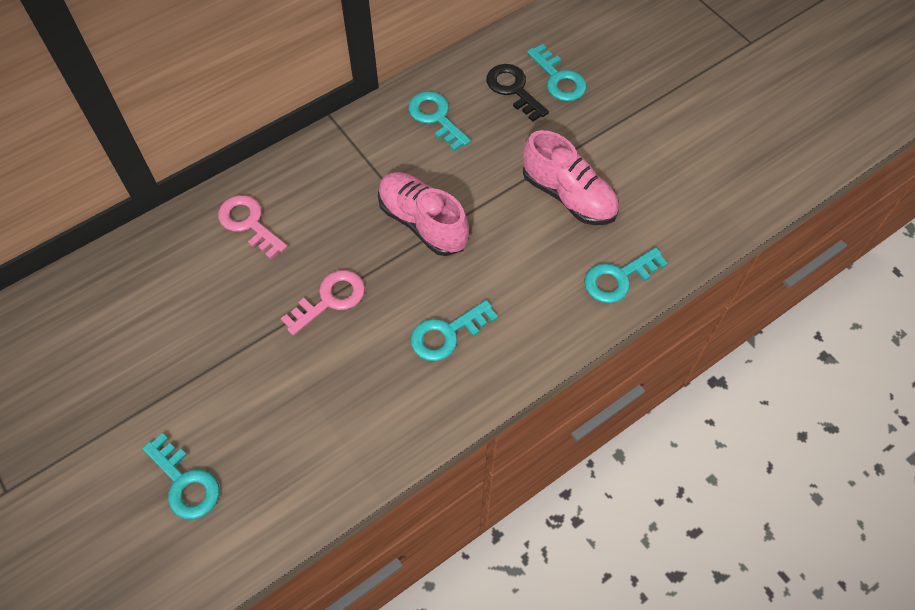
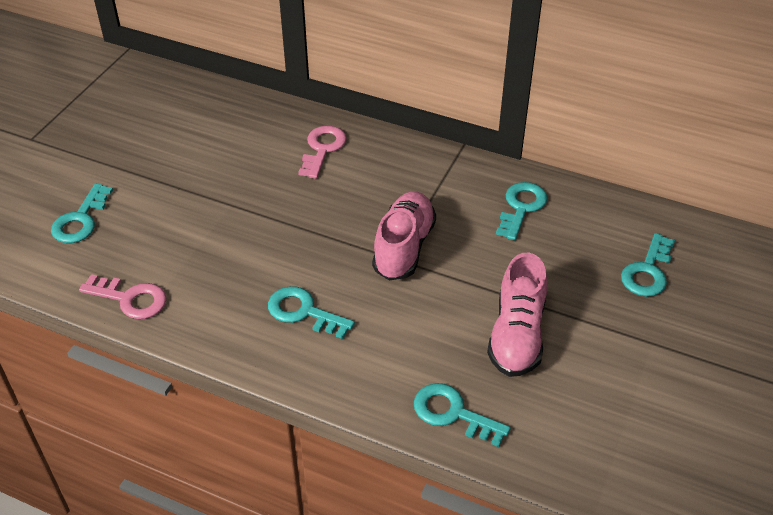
camera: 60 degrees right, 15 degrees down
(330, 299) = (286, 225): pink key -> pink key (130, 299)
(513, 89) = (602, 245): black key -> none

